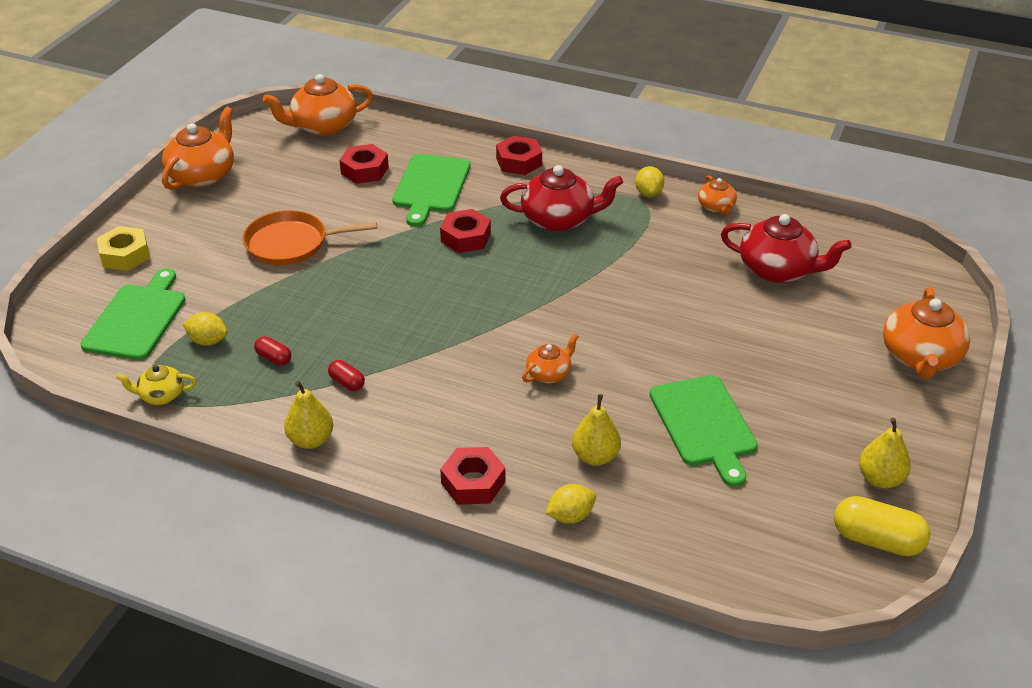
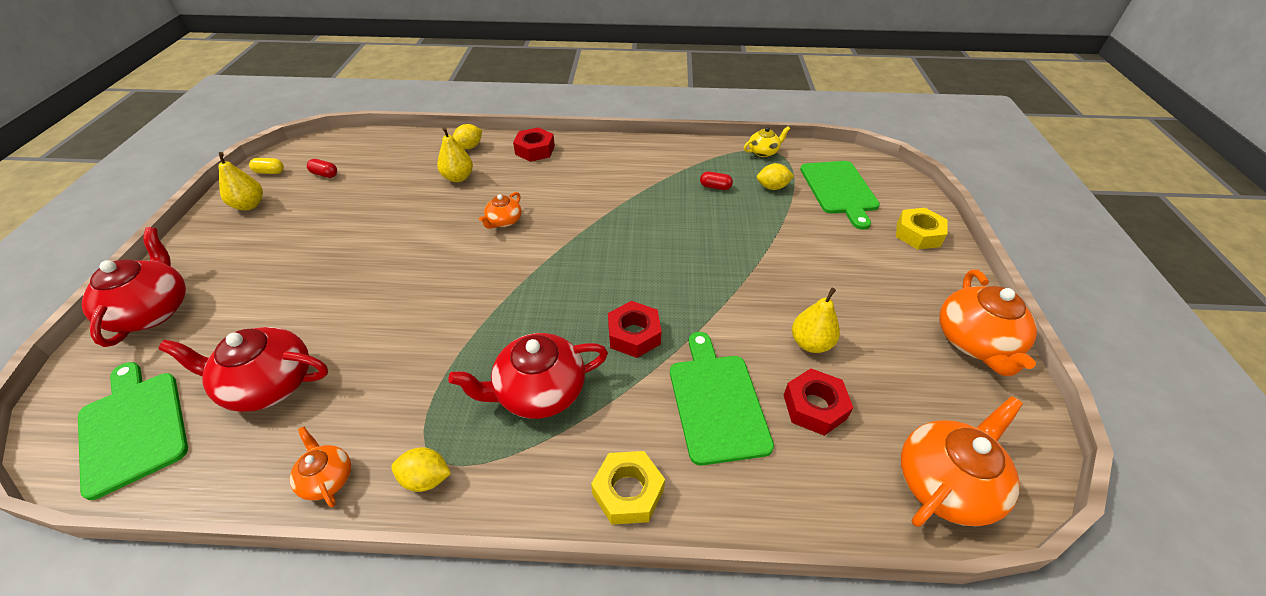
camera: 160 degrees right, 5 degrees up
(291, 244) = (796, 281): orange pan -> none
(311, 440) = (648, 150): yellow pear -> yellow pear (810, 343)
(347, 382) = (651, 183): red capsule -> red capsule (325, 174)
(519, 162) = (628, 492): red nut -> yellow nut
(648, 193) = (426, 478): yellow lemon -> yellow lemon turned 60 degrees counterclockwise
(704, 424) = (377, 212): green cutting board -> green cutting board (133, 427)
(877, 540) = (270, 172): yellow capsule -> yellow capsule, size x0.53
(920, 357) = (153, 311): orange teapot -> red teapot

